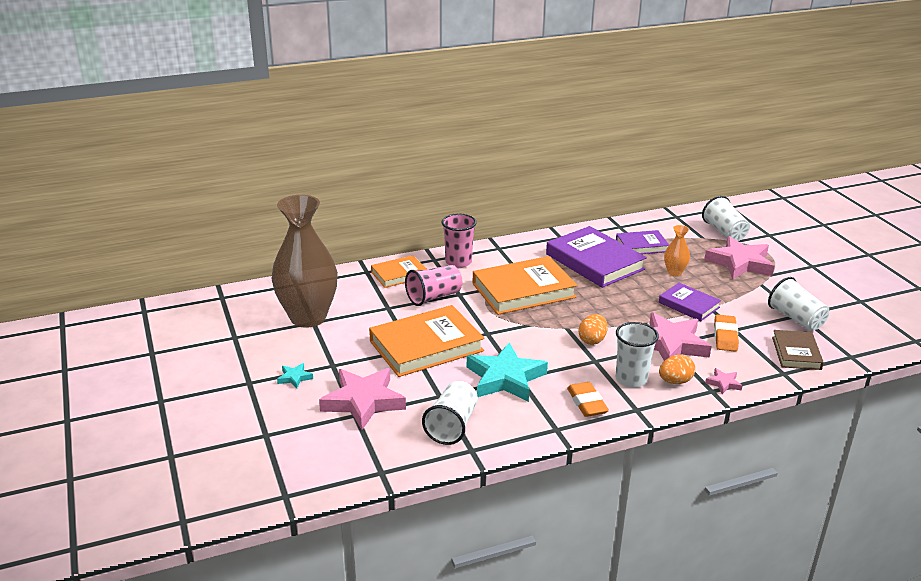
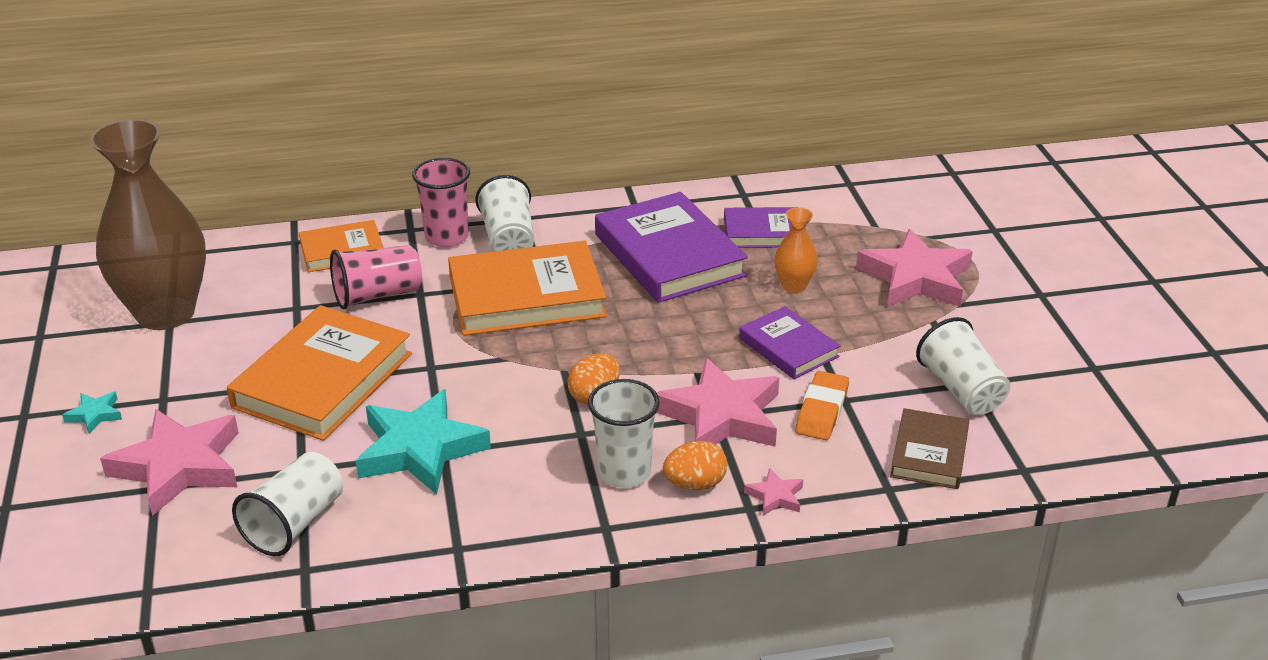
camera: 10 degrees right, 5 degrees up
(426, 346) = (323, 380): orange book -> orange book turned 45 degrees counterclockwise
(587, 403) = (529, 507): orange eraser -> none
(724, 232) = (917, 219): white cup -> white cup (508, 239)

